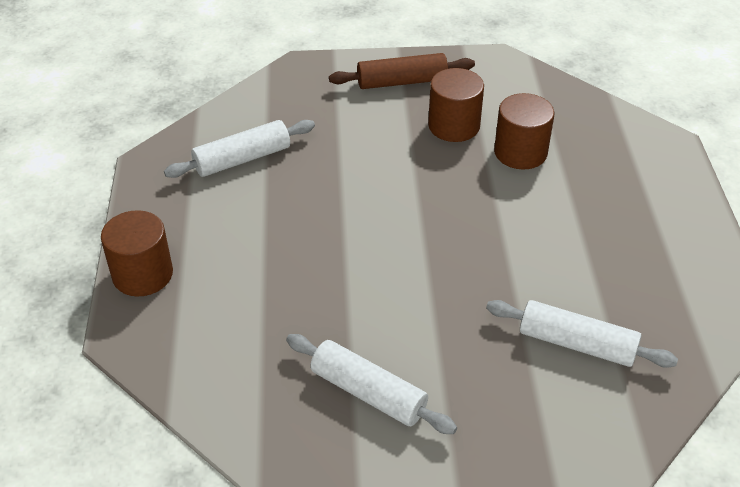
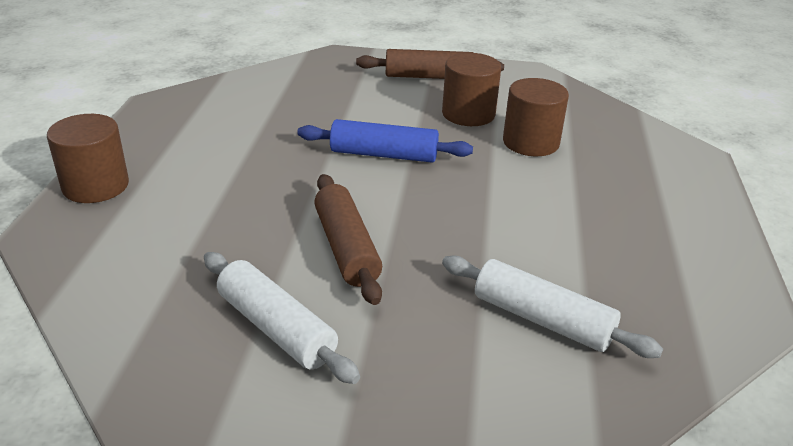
camera: 10 degrees right, 10 degrees down
(242, 159) = (246, 112): white rolling pin -> none
(392, 190) = (384, 154): none -> blue rolling pin
(396, 302) = (346, 248): none -> brown rolling pin

